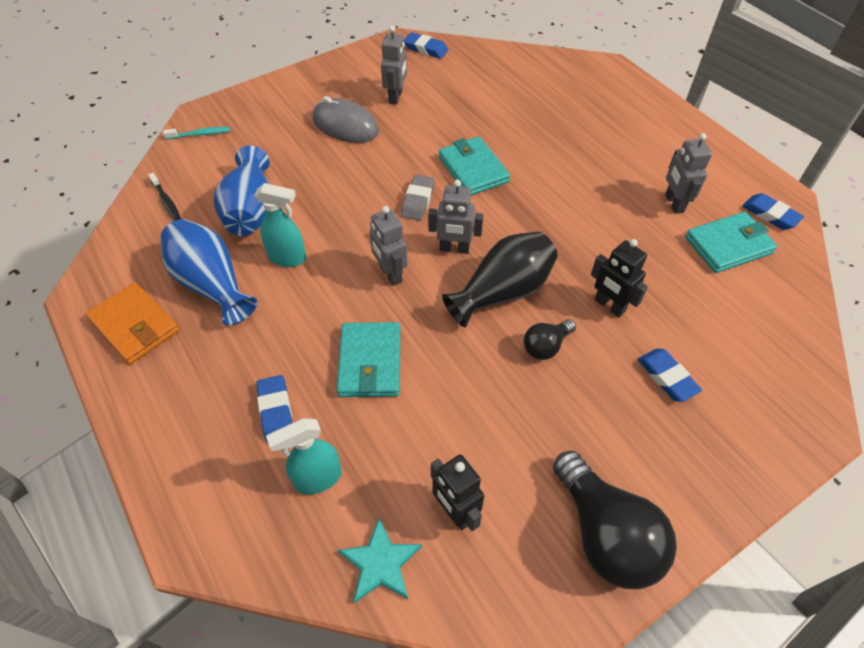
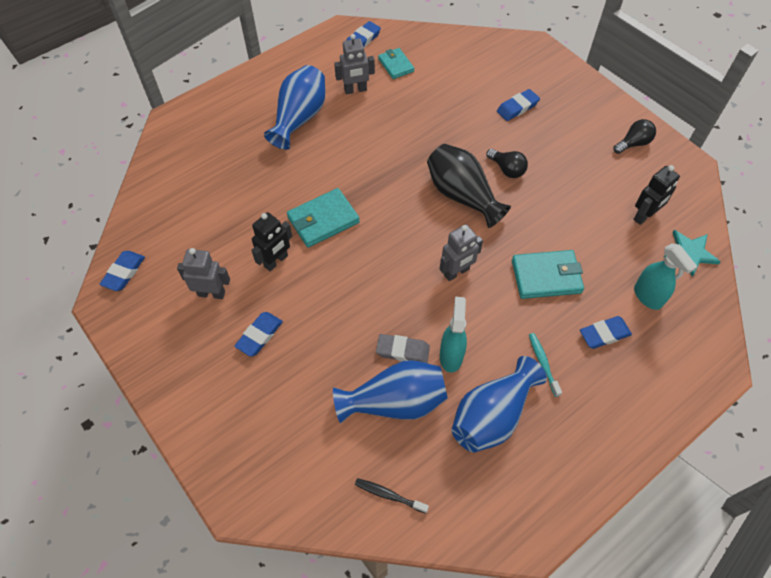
camera: 95 degrees left, 5 degrees up
(135, 325) = (552, 472): orange wallet -> none
(166, 201) = (389, 495): black toothbrush -> black toothbrush turned 120 degrees counterclockwise
(200, 134) = (275, 490): turquoise toothbrush -> turquoise toothbrush (543, 363)
(345, 125) = (259, 335): grey mouse -> blue eraser
(418, 201) = (367, 260): grey eraser -> grey eraser (403, 351)
(454, 249) = (422, 229): grey robot -> none
(605, 534) = (633, 143): black light bulb -> black light bulb, size x0.51
(609, 306) = (463, 133): black robot -> black robot (276, 261)
(620, 155) = (299, 118): none -> blue vase
(728, 245) = (396, 65): turquoise wallet -> turquoise wallet, size x0.64

